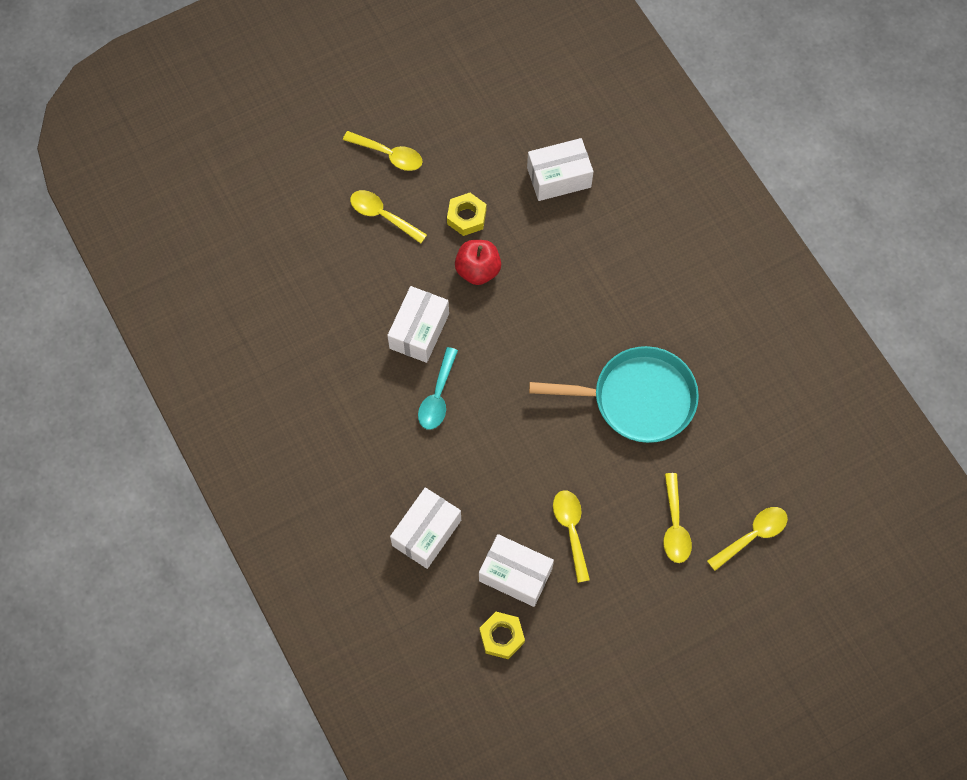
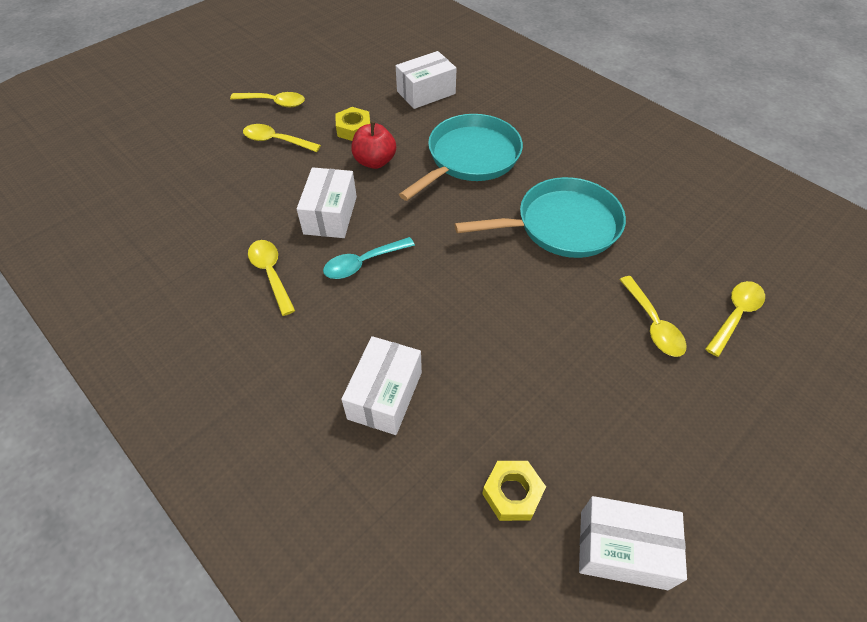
camera: 15 degrees left, 15 degrees down
(438, 396) = (363, 263): turquoise spoon -> turquoise spoon turned 60 degrees clockwise
(515, 575) = (503, 416): white box -> white box (623, 549)
(571, 530) = (547, 354): yellow spoon -> yellow spoon (271, 274)
(577, 289) = (470, 158): none -> turquoise pan

